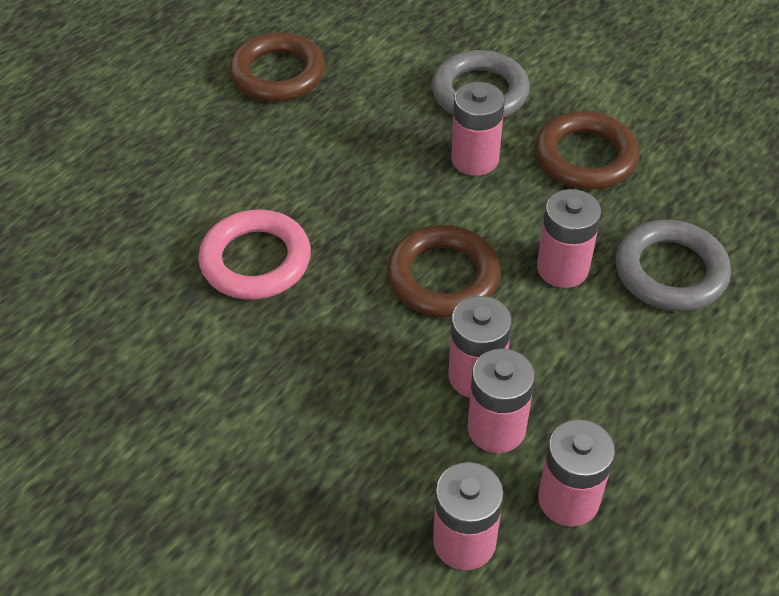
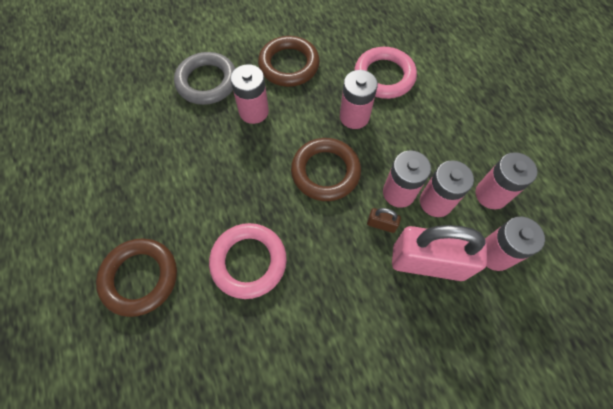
camera: 60 degrees left, 15 degrees up
(278, 74) = (103, 171): brown ring -> brown ring (140, 278)
(388, 457) = (428, 262): none -> pink padlock
(409, 376) = (381, 224): none -> brown padlock
(670, 271) = (384, 76): grey ring -> pink ring

